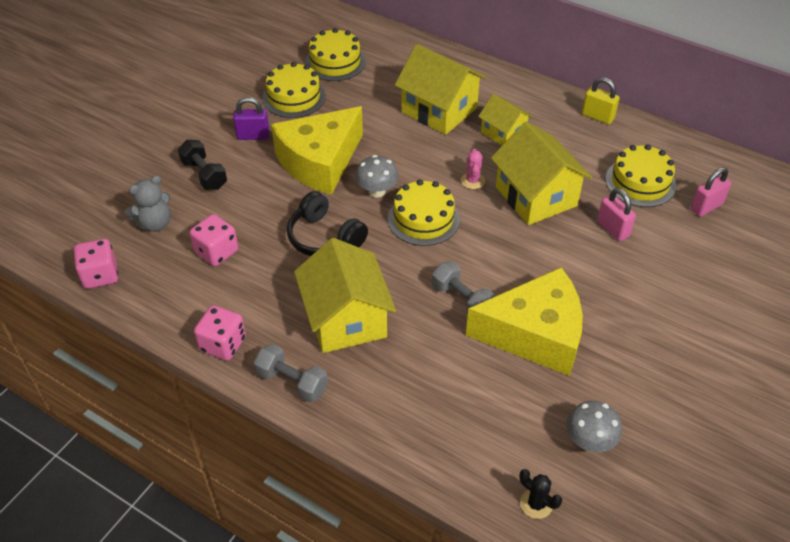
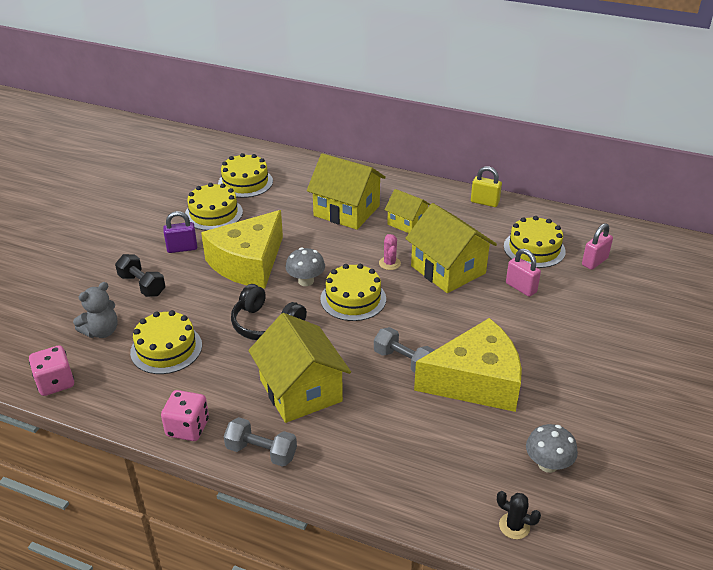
camera: 10 degrees left, 10 degrees down
(216, 252) = (166, 348): pink dice -> yellow cake

